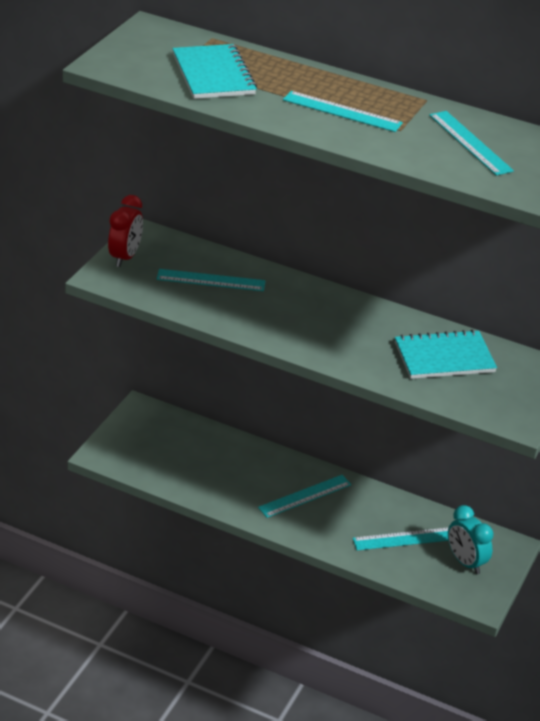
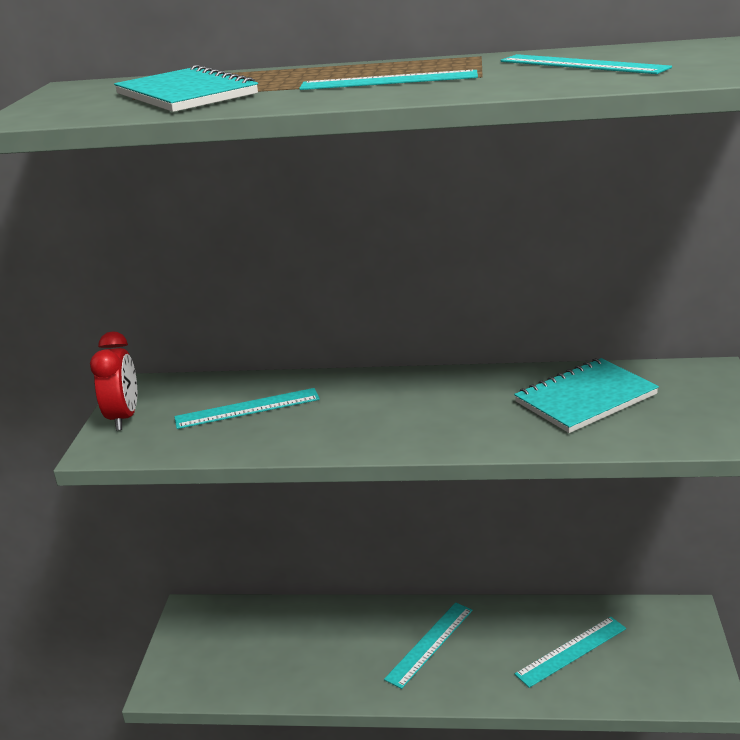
camera: 15 degrees left, 10 degrees down
(465, 562) = (656, 652): turquoise clock -> none

